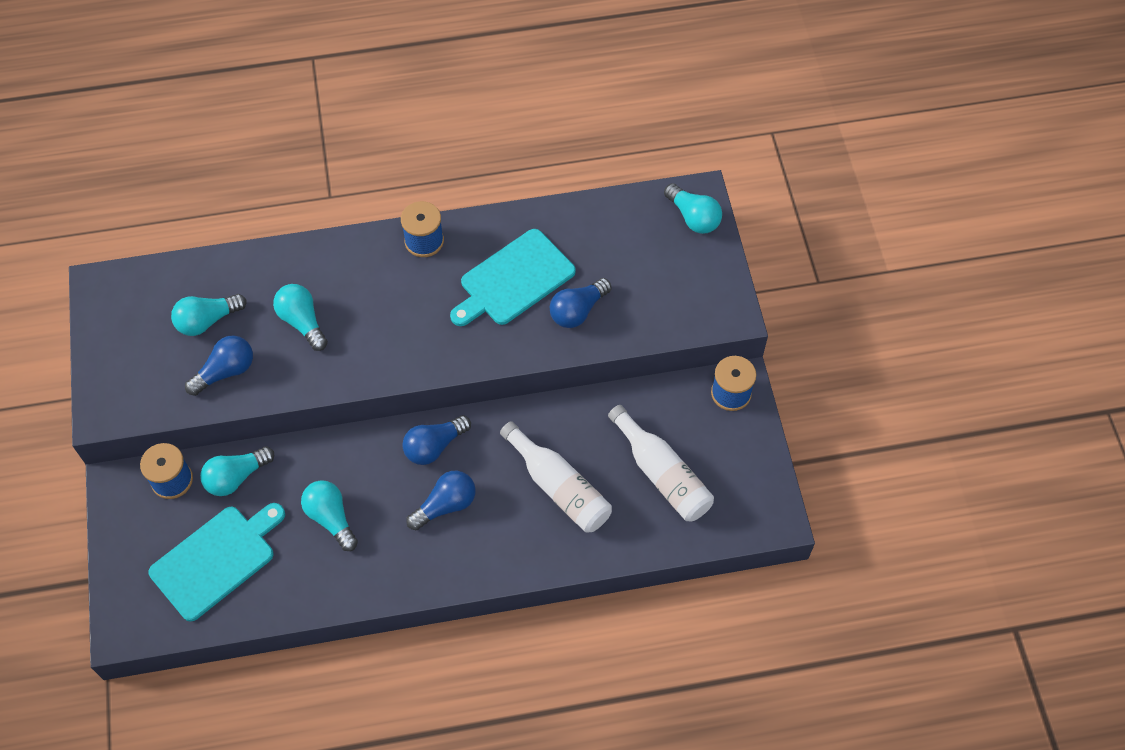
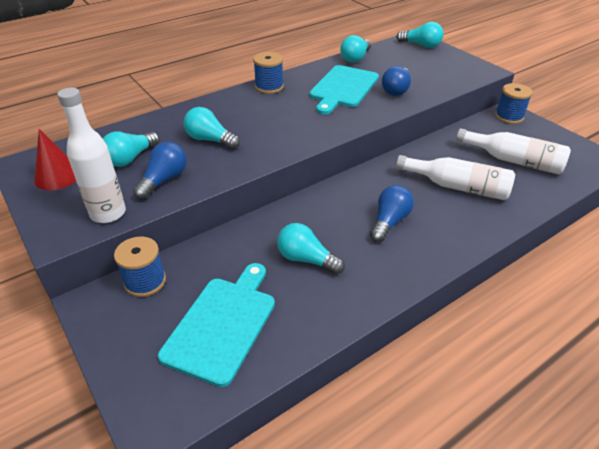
camera: 25 degrees left, 20 degrees down
(127, 321) = (57, 176): none -> red cone
(155, 400) = (108, 213): none -> white bottle
(236, 477) = (205, 260): turquoise light bulb -> turquoise light bulb (355, 58)
(434, 446) = (351, 193): blue light bulb -> none

